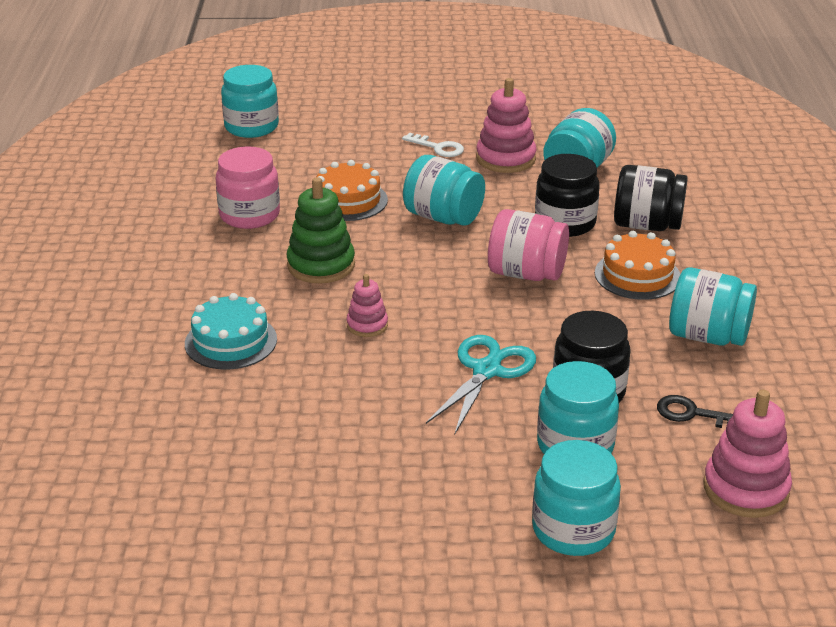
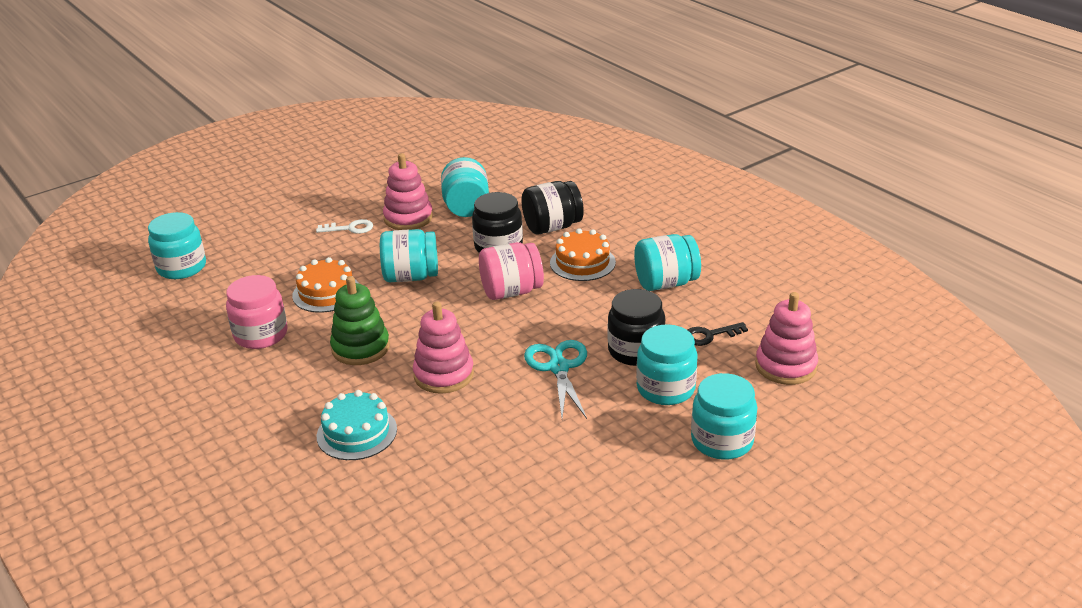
camera: 35 degrees left, 0 degrees up
(367, 325) = (444, 375): pink stacking toy -> pink stacking toy, size x1.75

